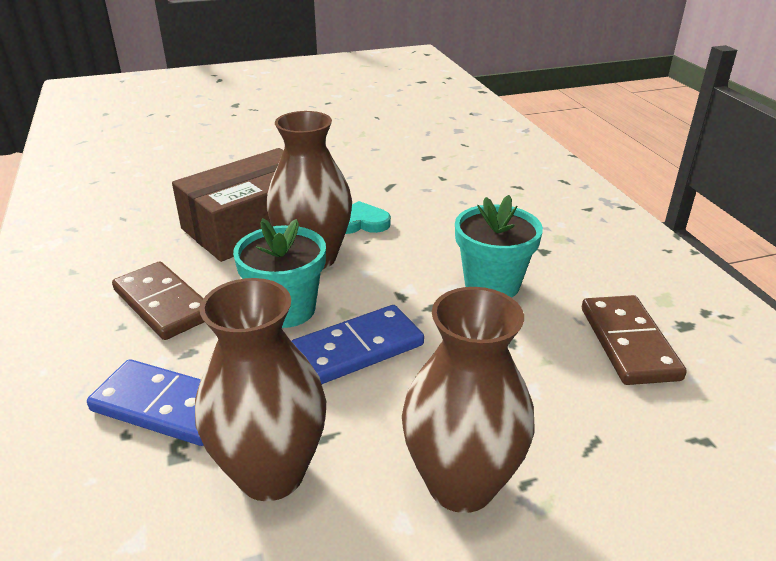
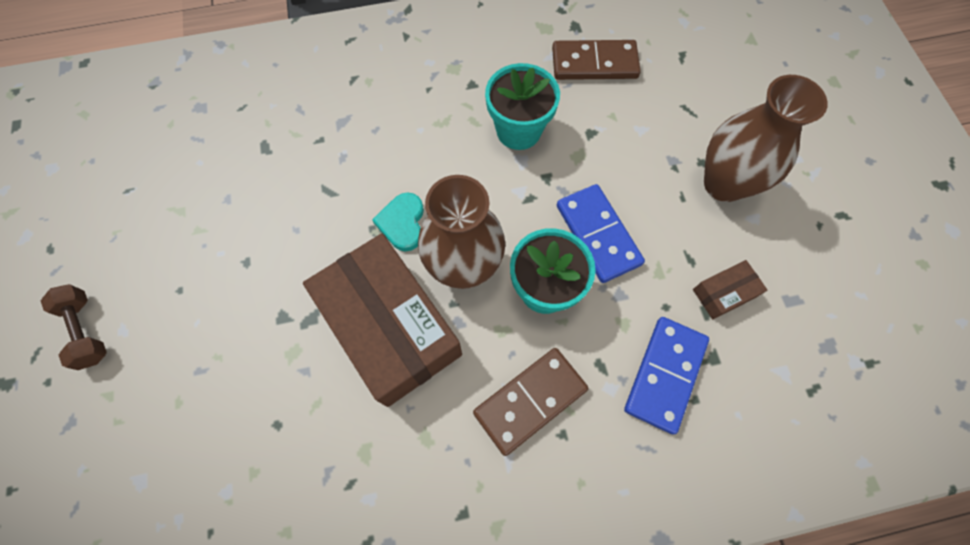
camera: 85 degrees left, 35 degrees up
(267, 119) = (86, 330): none -> brown dumbbell
(271, 473) = (724, 293): brown vase -> brown box

